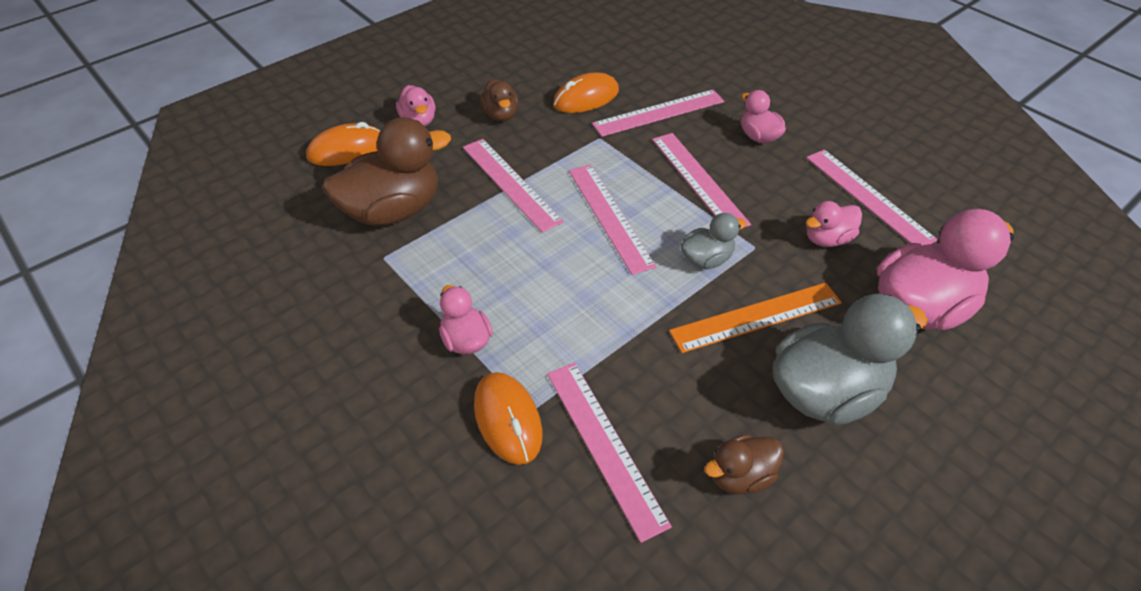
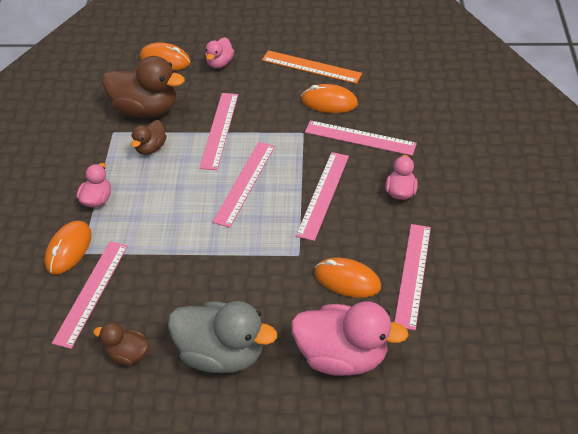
camera: 45 degrees right, 0 degrees up
(500, 115) = (267, 85): brown duck -> brown duck (151, 148)
(706, 259) = (262, 242): grey duck -> none
(756, 316) = (243, 290): orange ruler -> orange ruler (311, 67)
(827, 239) = (347, 280): pink duck -> orange mouse

